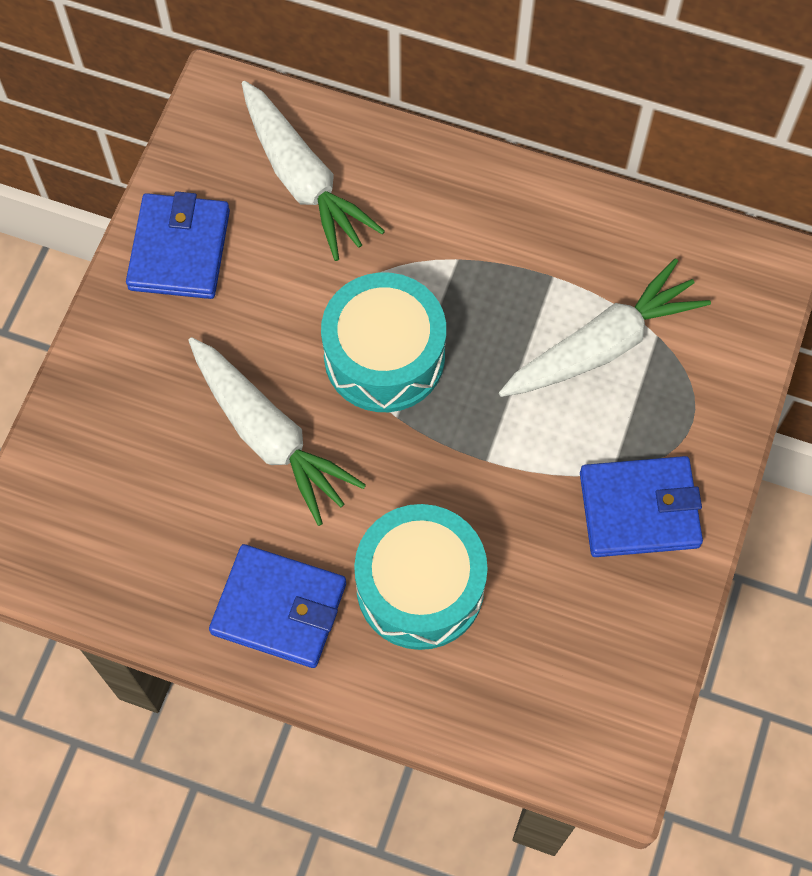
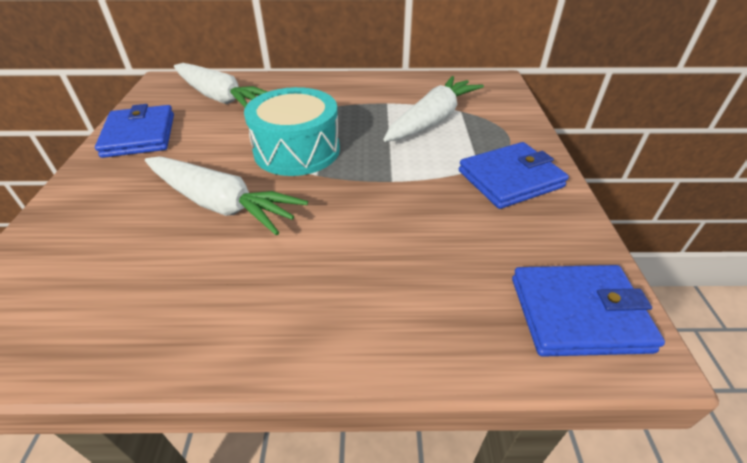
camera: 20 degrees left, 25 degrees down
(279, 608) = (255, 312): blue wallet -> blue wallet (578, 314)
(420, 587) = (379, 261): turquoise drum -> none

